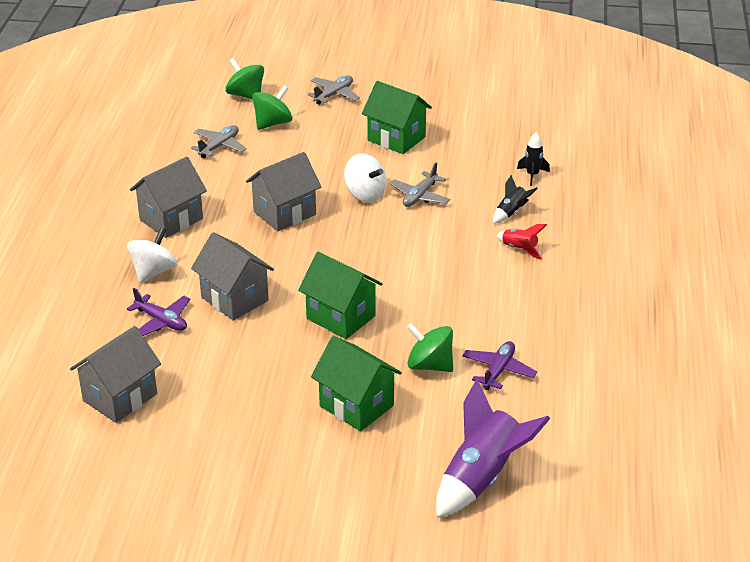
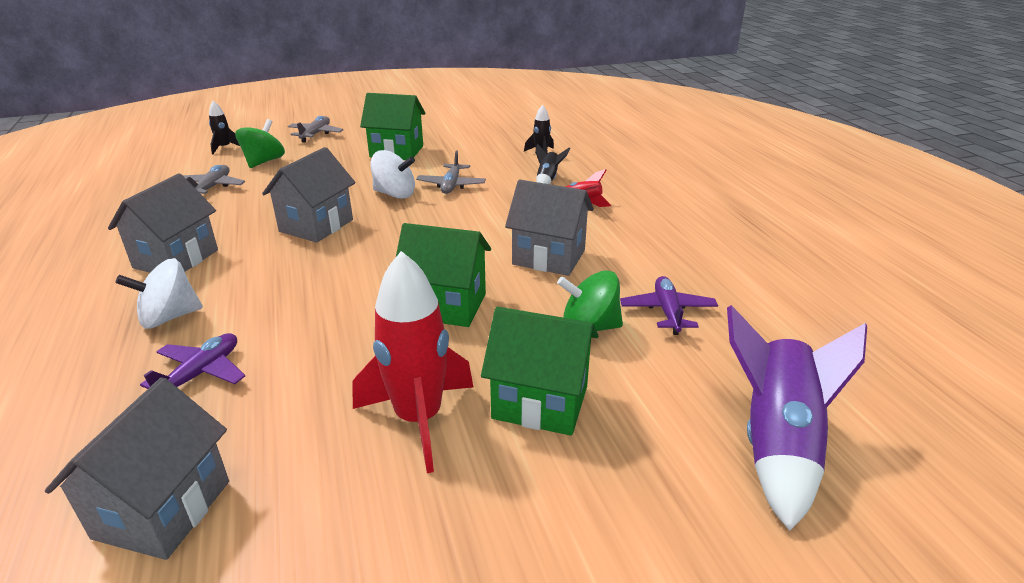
camera: 25 degrees left, 5 degrees down
(153, 271) = (169, 317): white spinning top -> white spinning top turned 120 degrees counterclockwise
(161, 321) = (201, 373): purple plane -> purple plane turned 75 degrees counterclockwise
(234, 299) = (297, 320): grey house -> grey house (548, 257)
(246, 95) = (224, 148): green spinning top -> black rocket
(276, 392) = (418, 419): none -> red rocket

